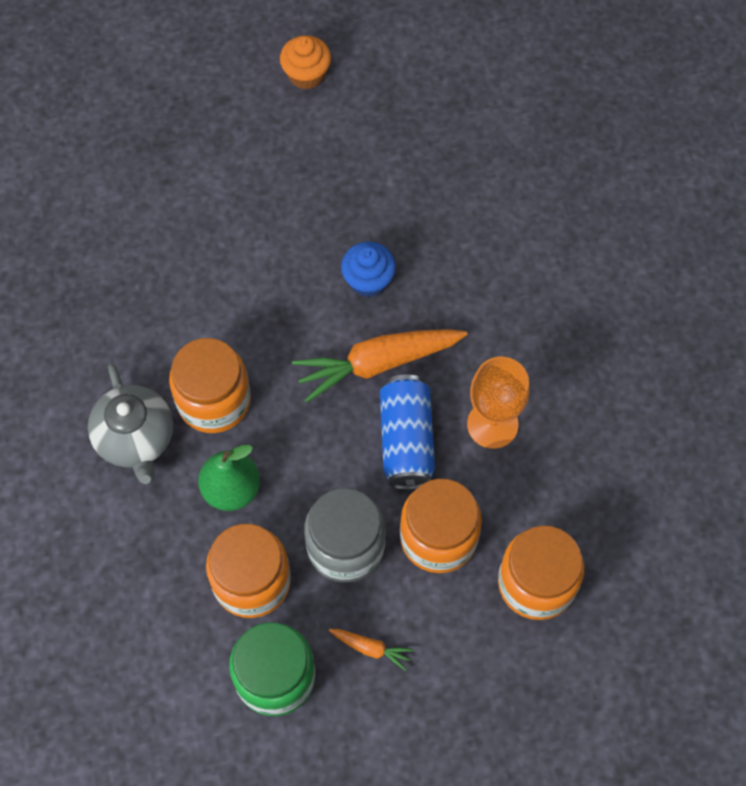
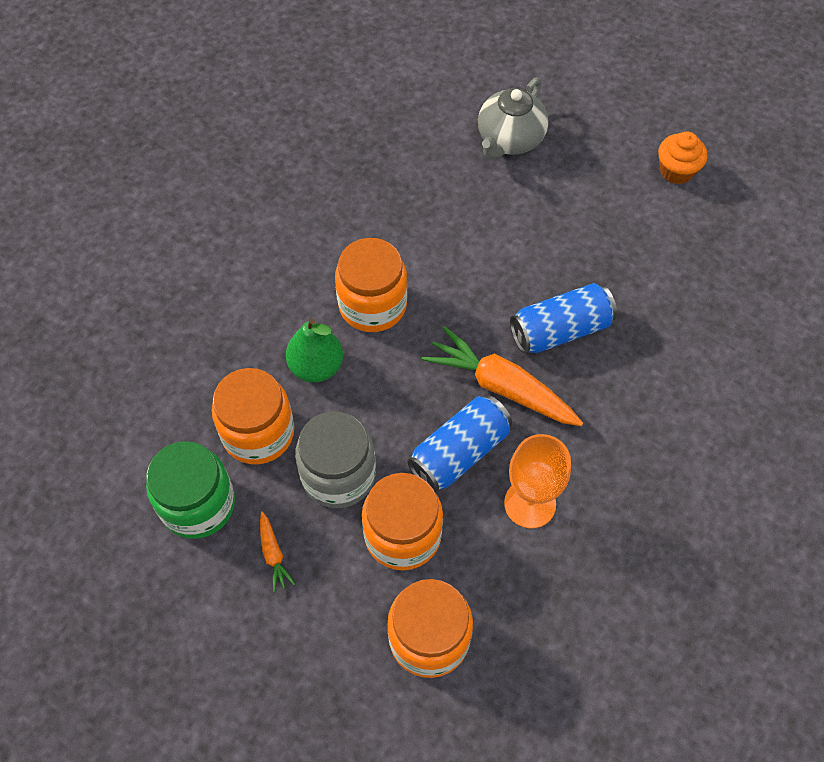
camera: 50 degrees right, 5 degrees down
(135, 438) = (300, 280): grey teapot -> grey teapot (509, 139)
(368, 280) = (560, 330): blue cupcake -> blue can

